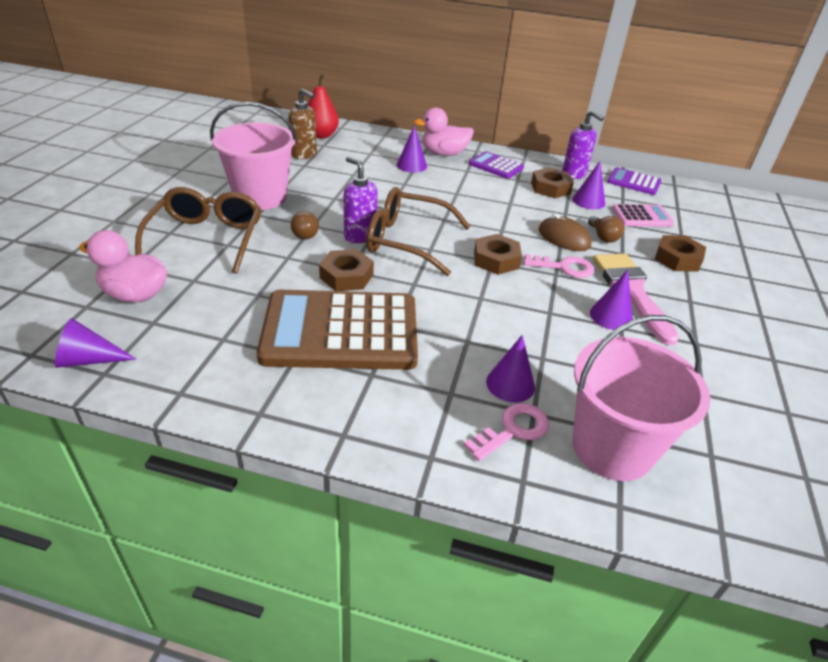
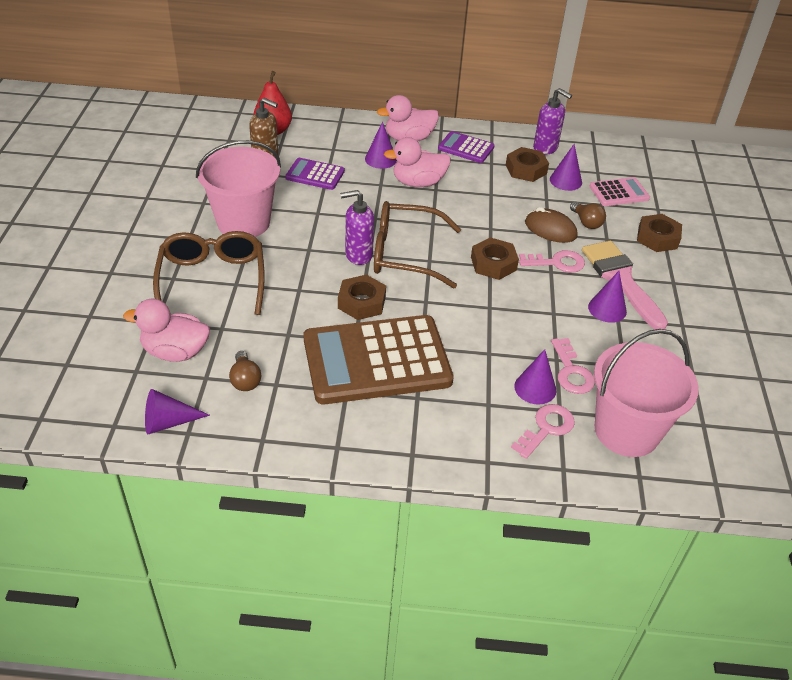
camera: 10 degrees left, 5 degrees up
(305, 233) = (305, 260): brown light bulb -> brown light bulb (245, 380)
(359, 236) = (358, 255): purple soap dispenser -> purple soap dispenser turned 45 degrees counterclockwise
(441, 186) = (418, 183): none -> pink duck
(557, 373) = (571, 372): none -> pink key
(633, 182) = (605, 150): purple calculator -> purple calculator (315, 175)

